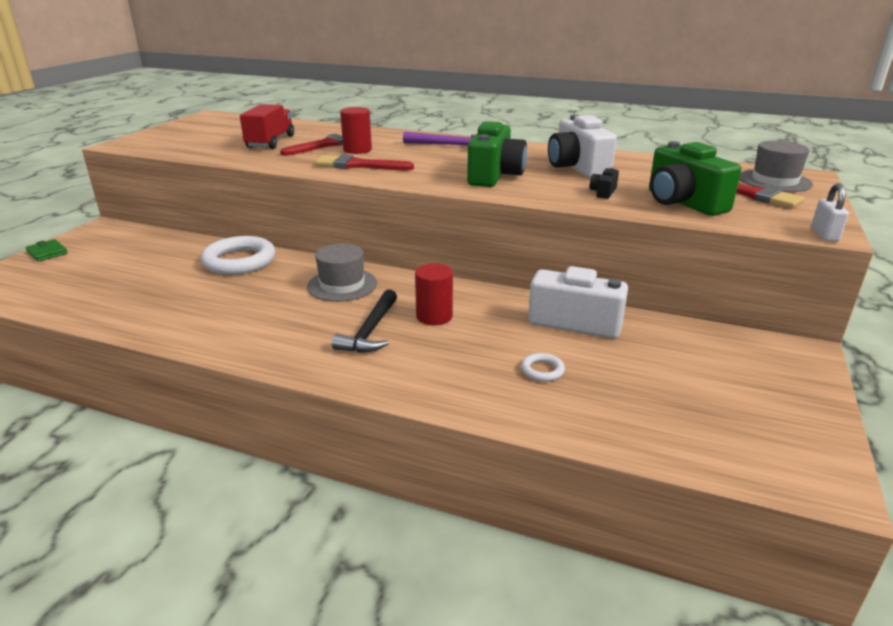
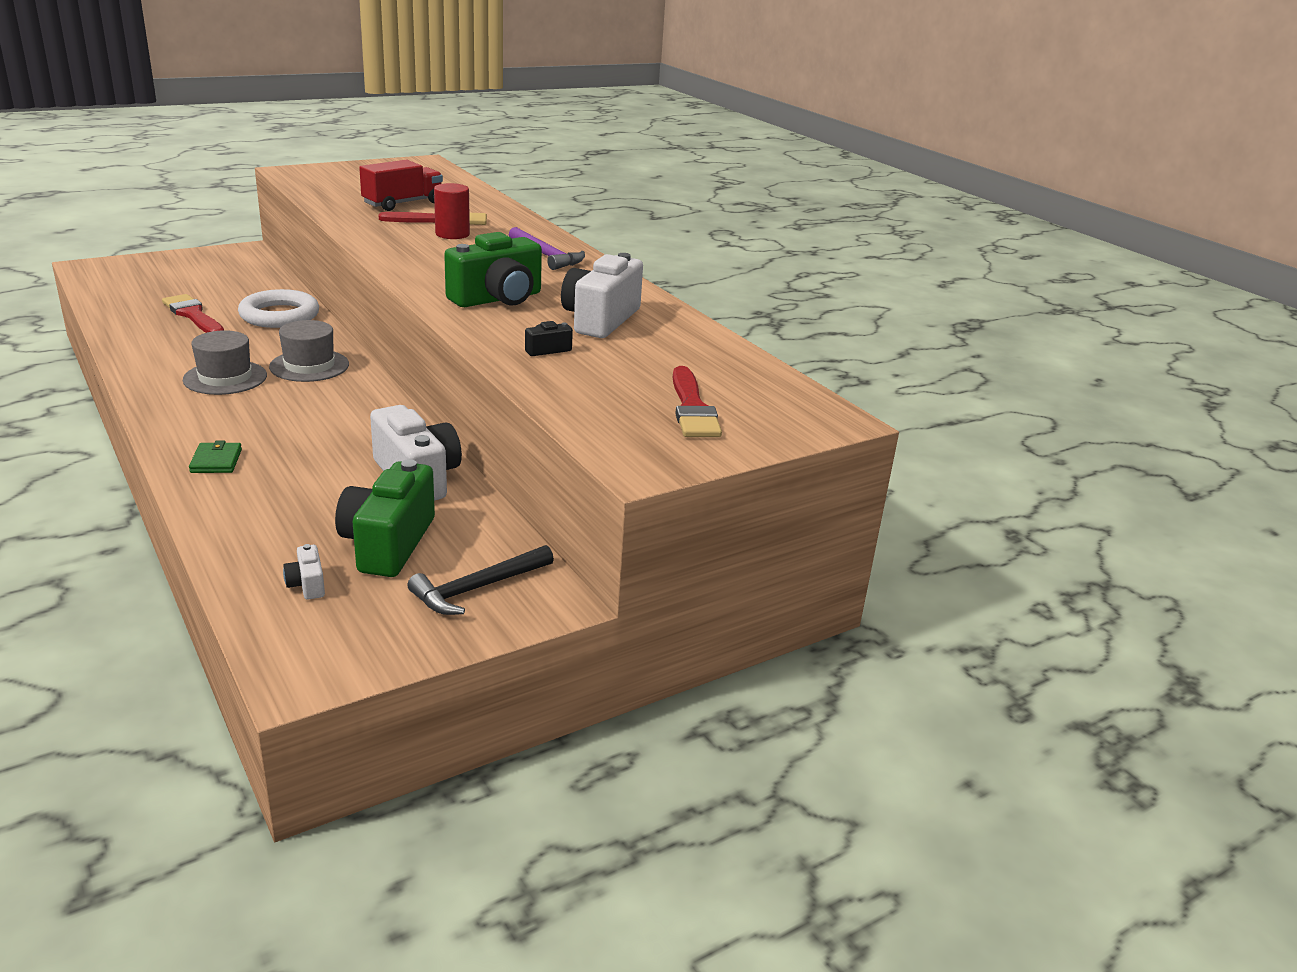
camera: 35 degrees right, 0 degrees up
(47, 252) = (173, 258): green wallet -> green wallet (216, 461)
(358, 165) = (412, 249): red brush -> red brush (193, 315)
(370, 331) = (251, 409): black hammer -> black hammer (477, 588)
(434, 316) = (319, 420): red cylinder -> none
(542, 370) = (300, 496): white ring -> none
(683, 203) = (591, 388): green camera -> green camera (388, 544)
(684, 423) = (307, 584): none -> white camera
(774, 181) = (772, 409): grey hat -> grey hat (225, 378)
(824, 235) = (628, 469): white padlock -> none

